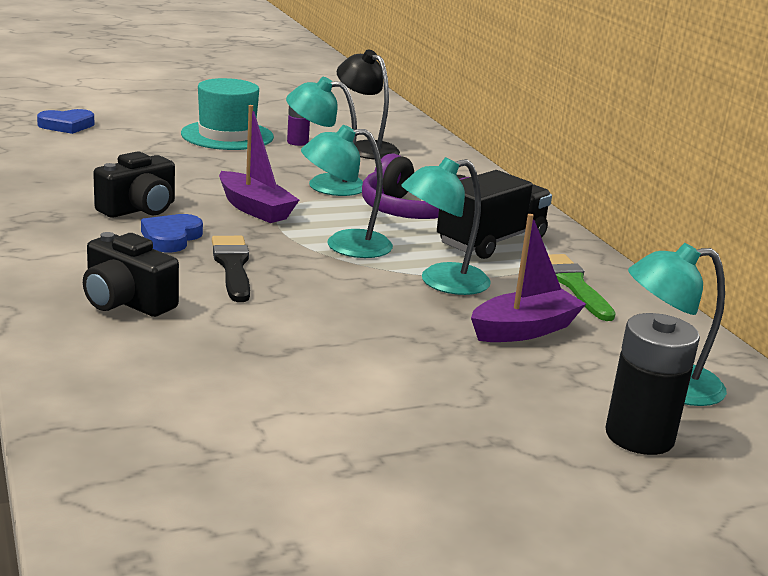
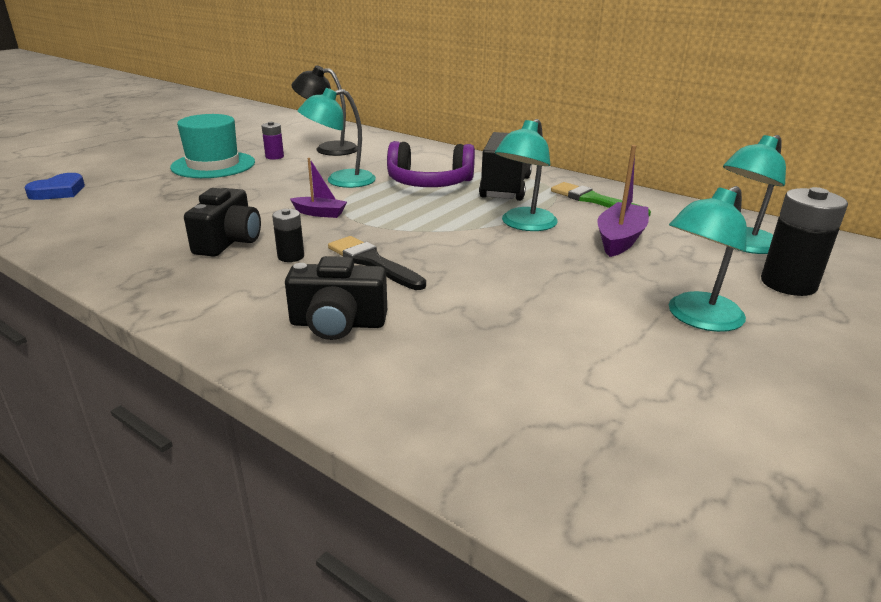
camera: 30 degrees left, 5 degrees up
(171, 238) = (291, 256): blue heart -> black battery
(255, 209) = (320, 213): purple boat -> purple boat, size x0.62
(344, 245) = (424, 220): turquoise lamp -> turquoise lamp (697, 318)

